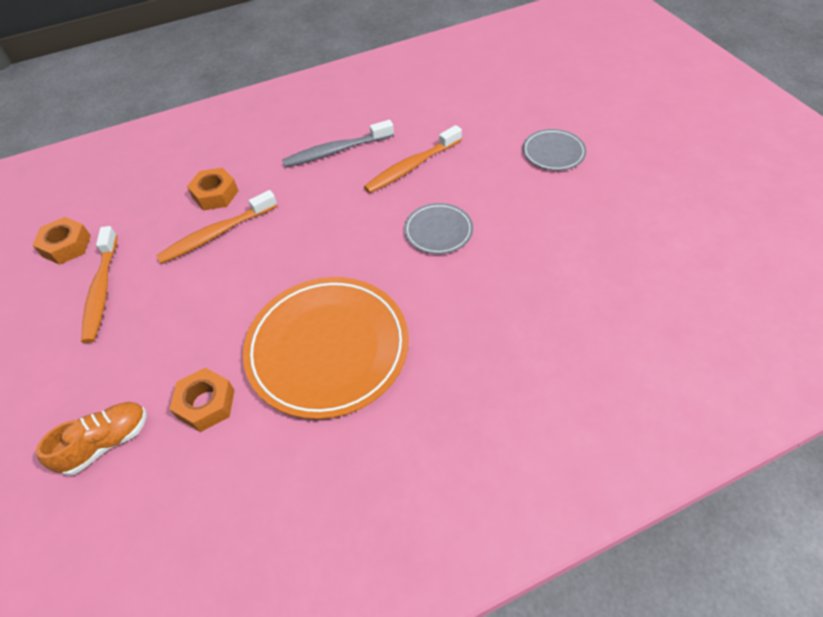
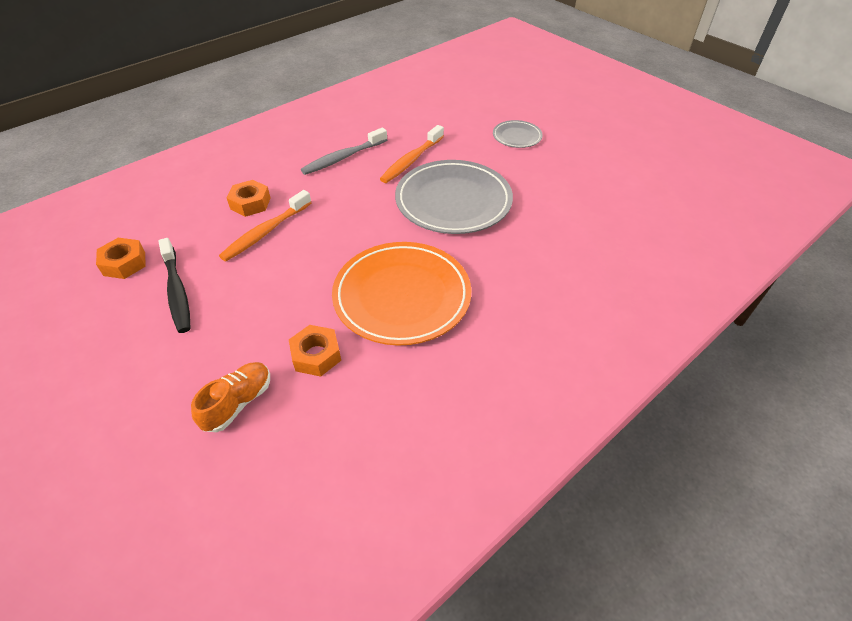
camera: 20 degrees left, 5 degrees down
(102, 290) = (177, 291): orange toothbrush -> black toothbrush
(438, 231) = (453, 201): grey plate -> grey plate, size x2.07

